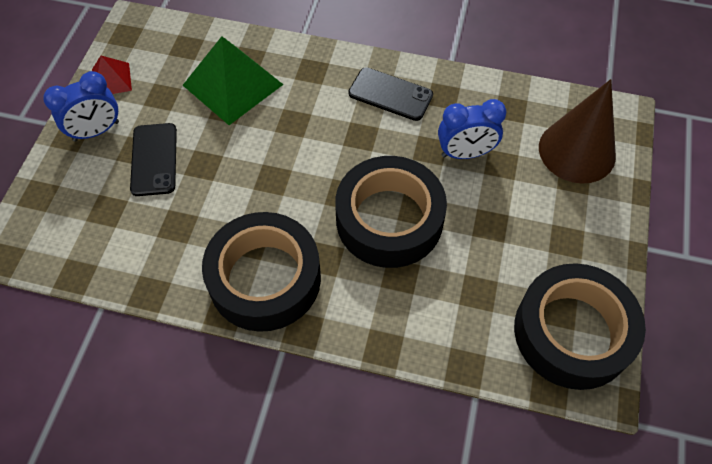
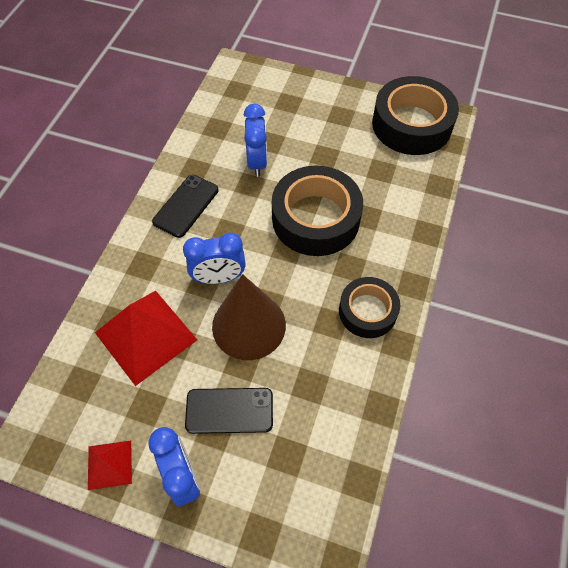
camera: 85 degrees left, 0 degrees up
(233, 84) = (145, 336): green pyramid -> red pyramid
(265, 278) = (367, 311): black tape -> black tape, size x0.60
(300, 134) = (219, 278): none -> blue clock
(577, 151) = (264, 96): brown cone -> brown cone (249, 325)

